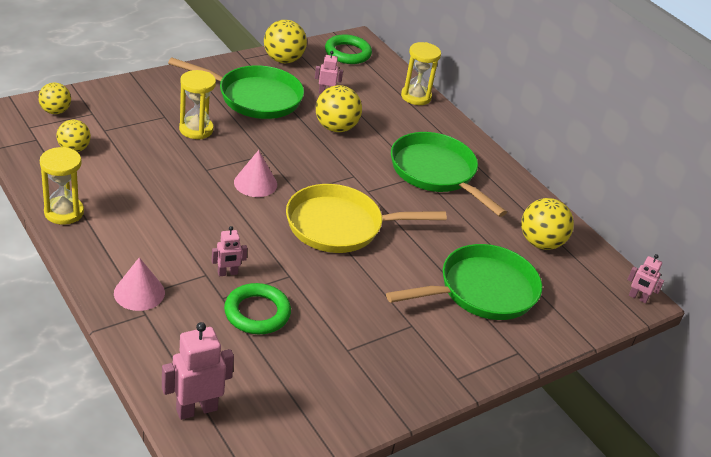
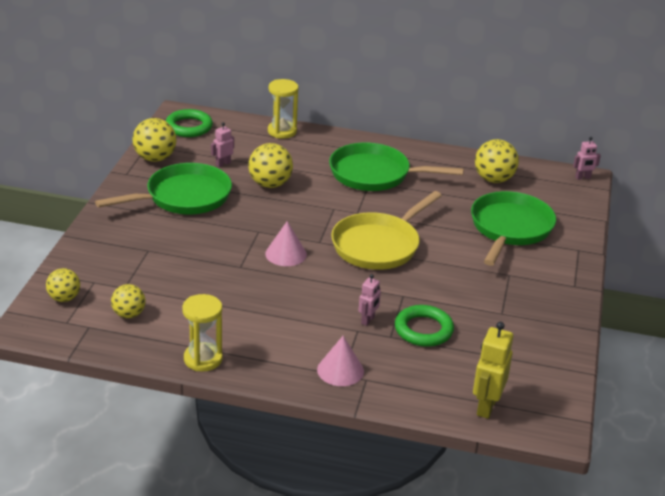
camera: 40 degrees left, 5 degrees down
(196, 129) = (185, 245): yellow hourglass -> none
(196, 409) = (486, 406): pink robot -> yellow robot

